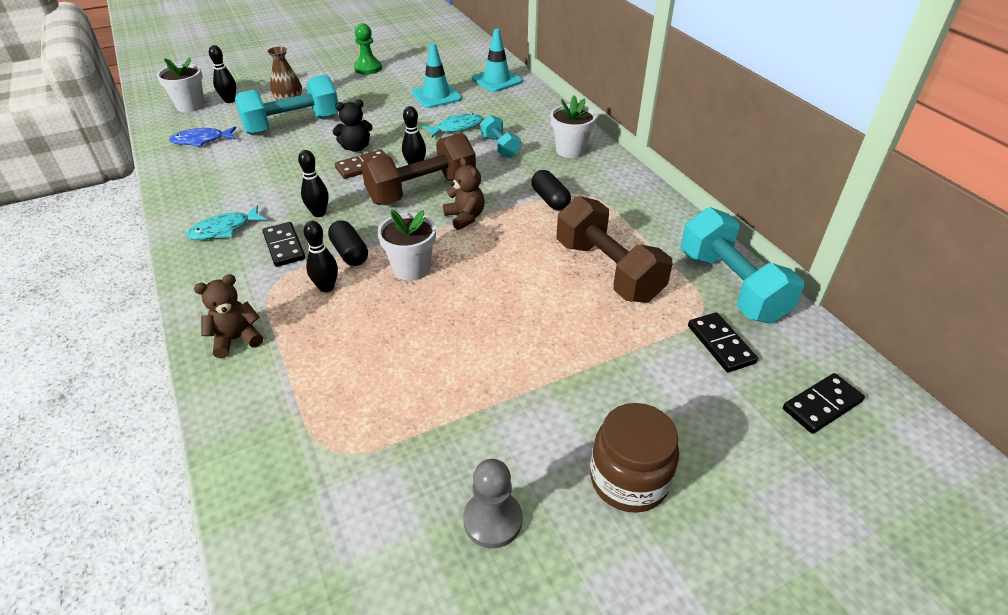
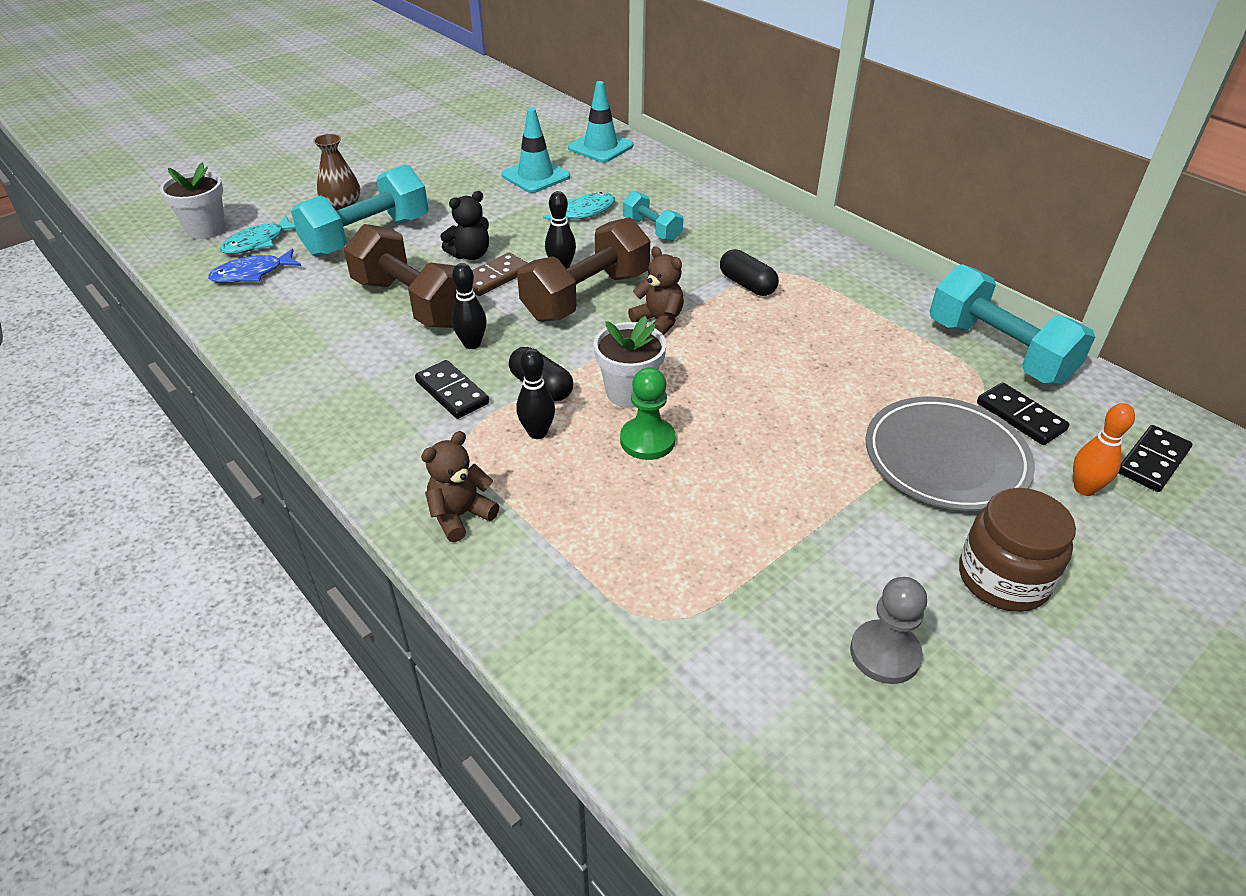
camera: 15 degrees left, 0 degrees up
(224, 229) = (358, 384): turquoise fish -> turquoise fish (258, 242)
(229, 101) = (258, 215): black bowling pin -> none
(368, 68) = (424, 150): green pawn -> green pawn (647, 440)
(570, 150) = (738, 222): white flower pot -> none
(607, 270) = (857, 357): brown dumbbell -> brown dumbbell (412, 303)
(635, 367) = (945, 458): none -> grey plate
(744, 417) = (1084, 489): none -> orange bowling pin

